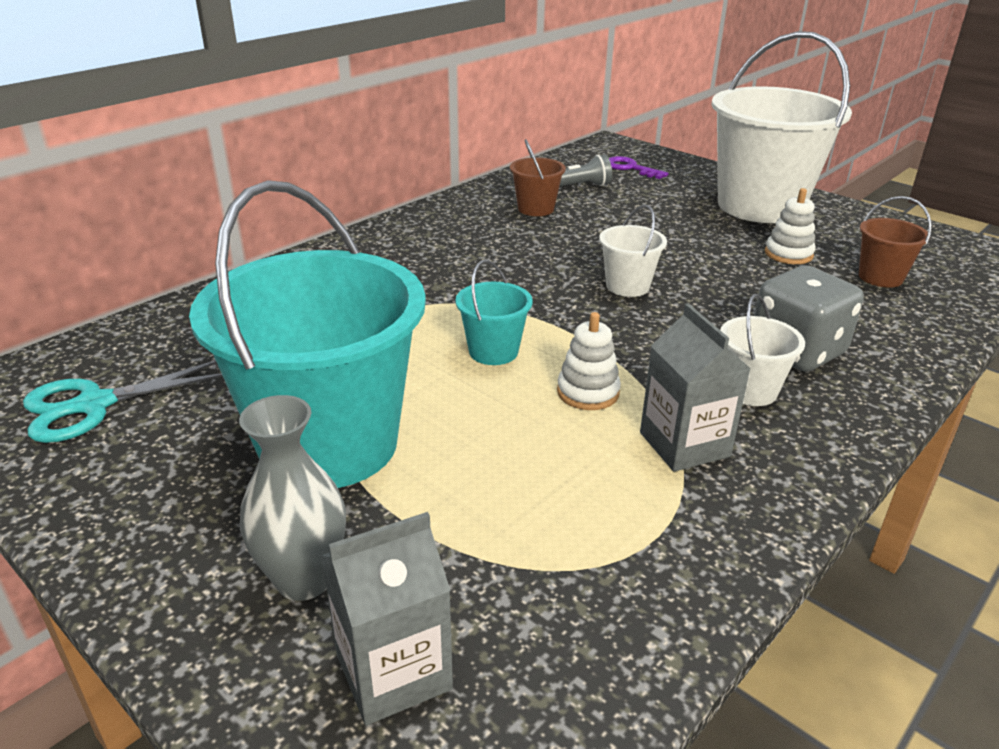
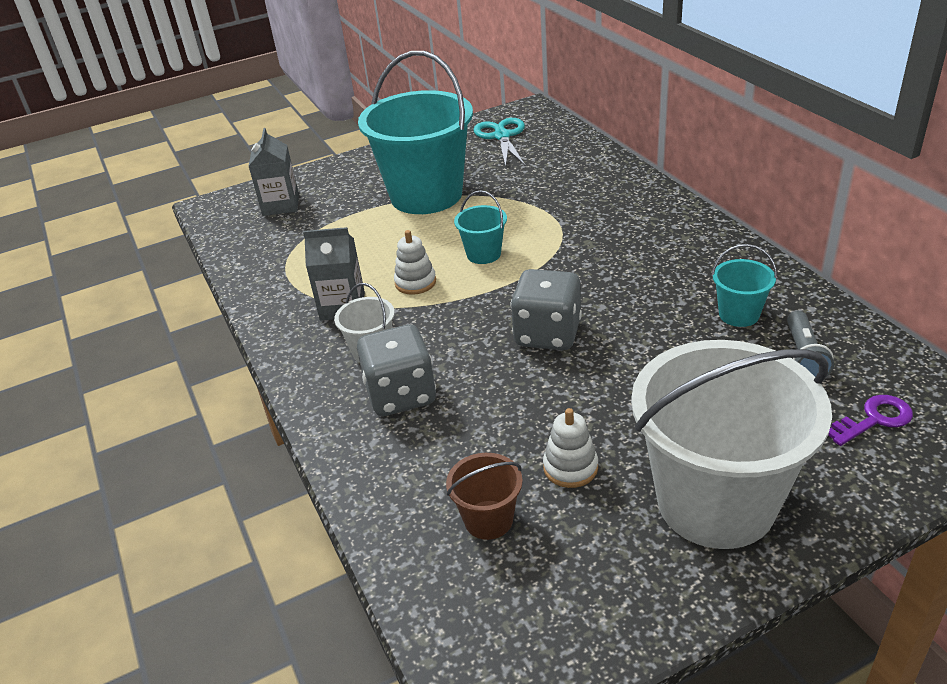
camera: 115 degrees right, 5 degrees up
(304, 579) = (341, 188): grey vase -> none
(536, 209) = (739, 314): brown bucket -> turquoise bucket
(627, 286) = (547, 334): white bucket -> grey dice

